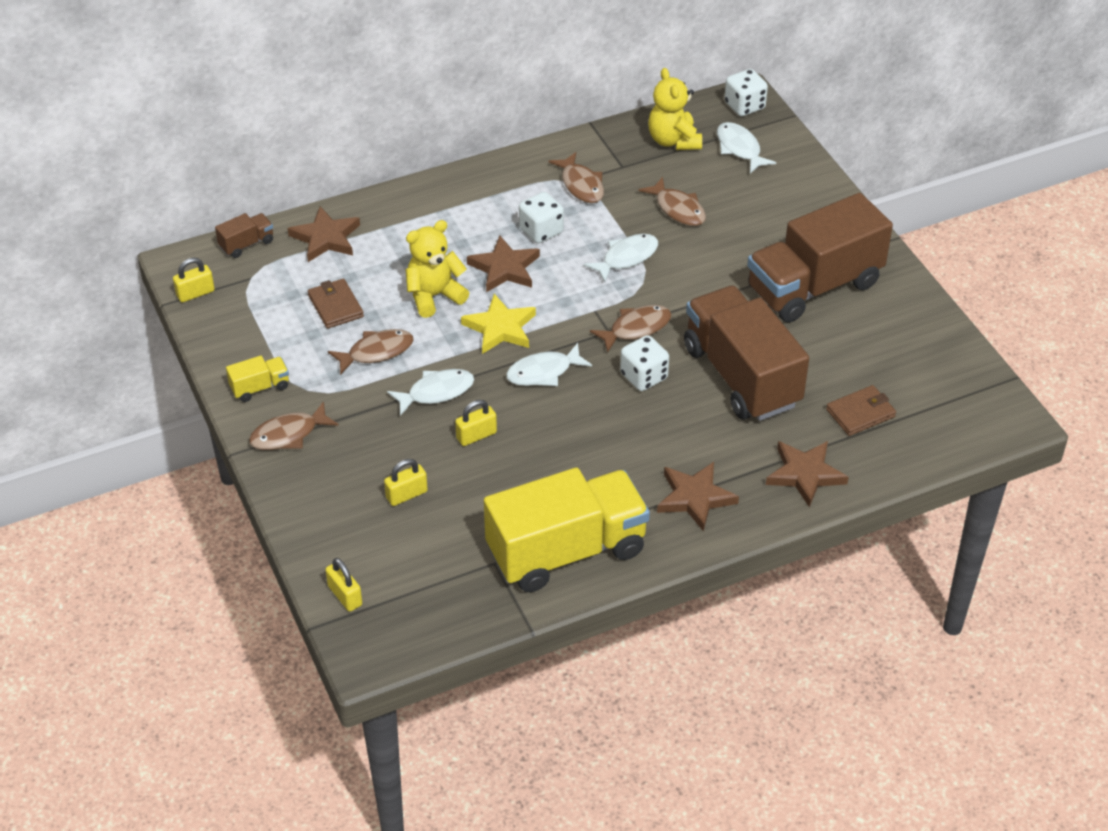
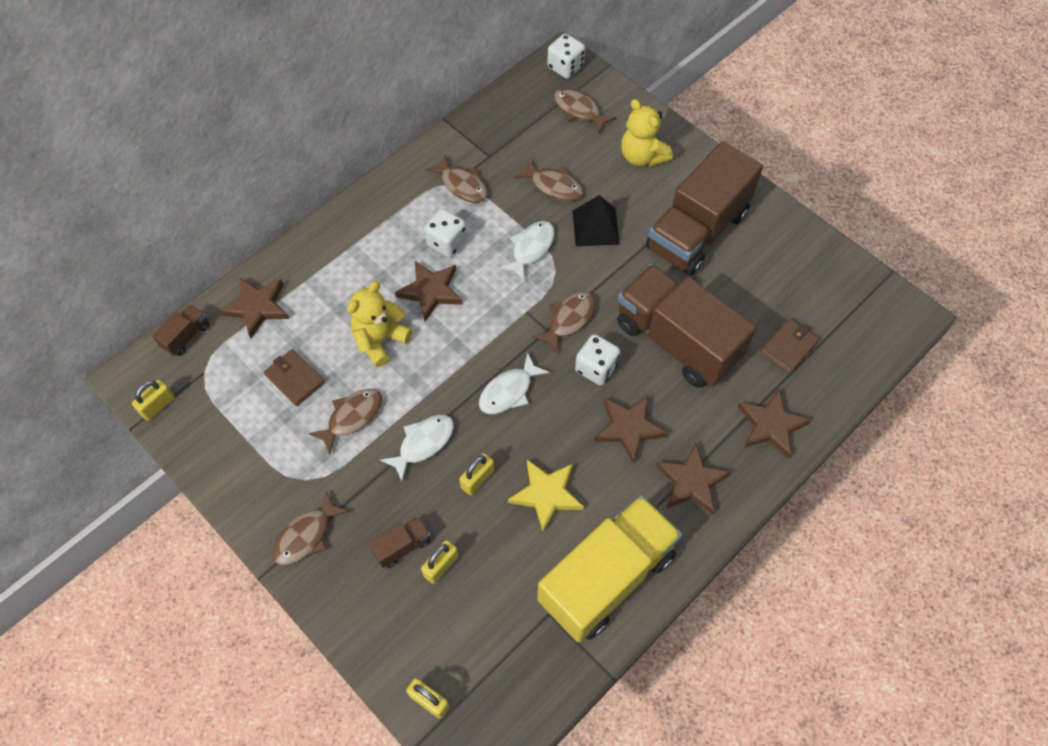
camera: 20 degrees left, 15 degrees up
(260, 387) = (259, 492): yellow truck -> none
(376, 468) = (402, 546): none -> brown truck
(500, 328) = (452, 356): yellow star -> yellow star (546, 494)
(652, 436) = (629, 428): none -> brown star
(673, 140) = (521, 118): yellow teddy bear -> yellow teddy bear (642, 156)
(705, 256) = (595, 227): none -> black pyramid
(739, 148) = (579, 110): white fish -> brown fish

